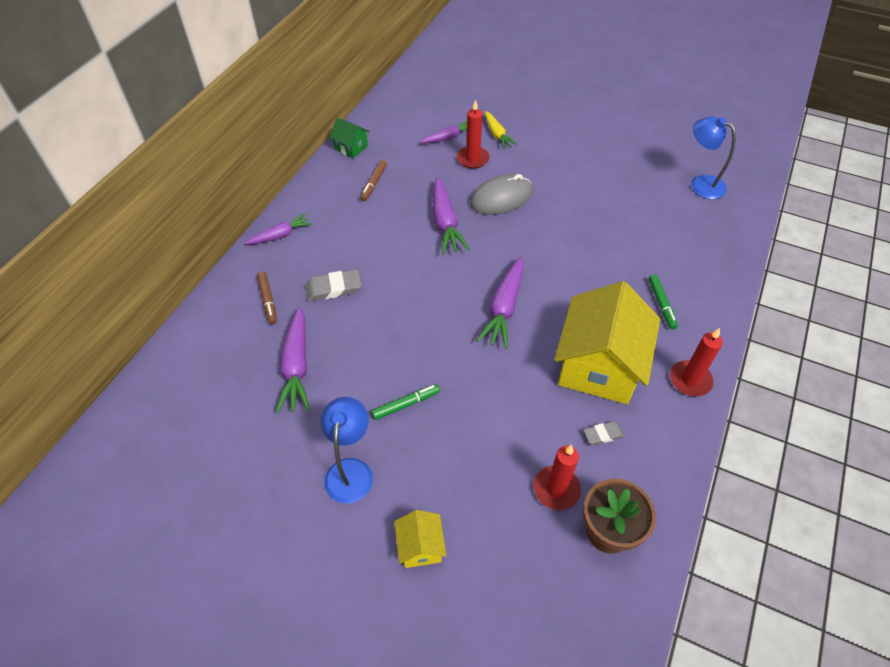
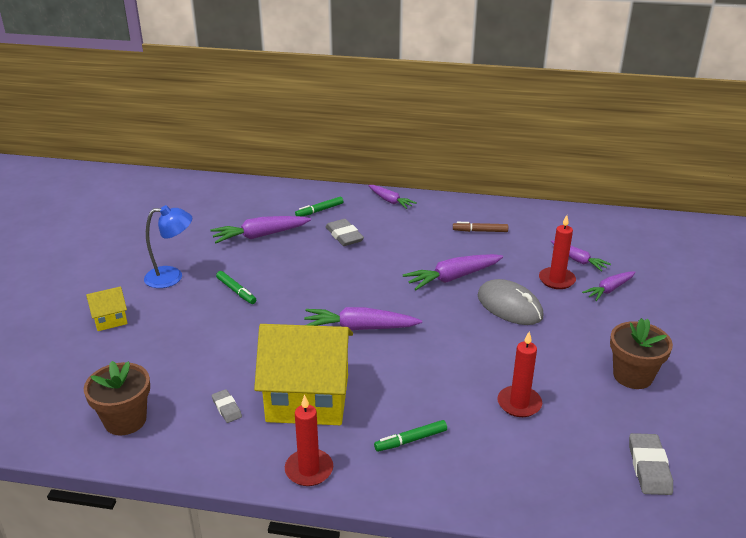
camera: 75 degrees right, 20 degrees down
(268, 300) = (319, 210): brown marker -> green marker
(351, 147) = (519, 211): green house -> none
(497, 134) = (609, 289): yellow carrot -> purple carrot
(556, 489) = (165, 384): red candle -> red candle (519, 403)
(606, 159) = (632, 376): none -> brown flower pot
(700, 184) = (649, 467): blue lamp -> grey eraser

